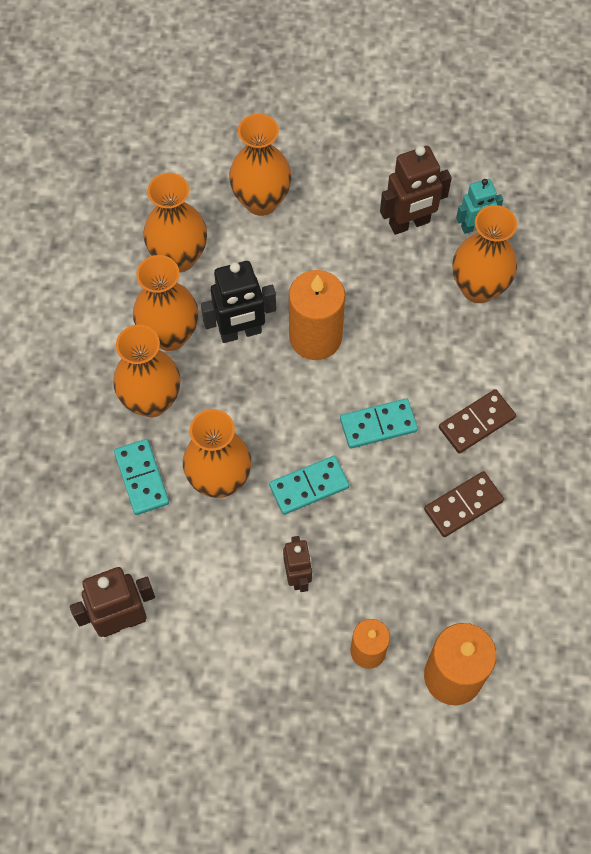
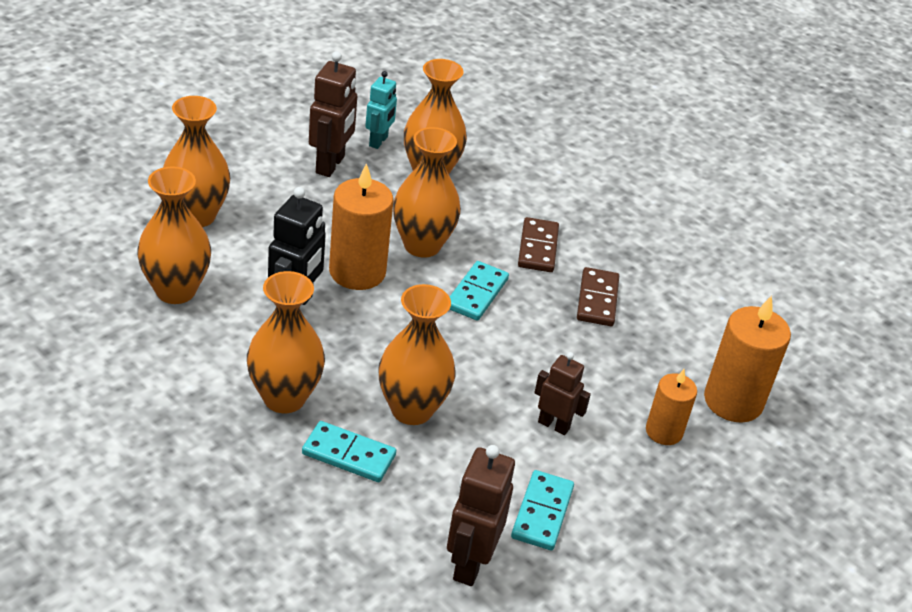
camera: 55 degrees left, 25 degrees down
(169, 335) = (239, 345): orange vase -> orange vase (422, 245)
(309, 486) = (482, 364): turquoise domino -> turquoise domino (542, 513)

